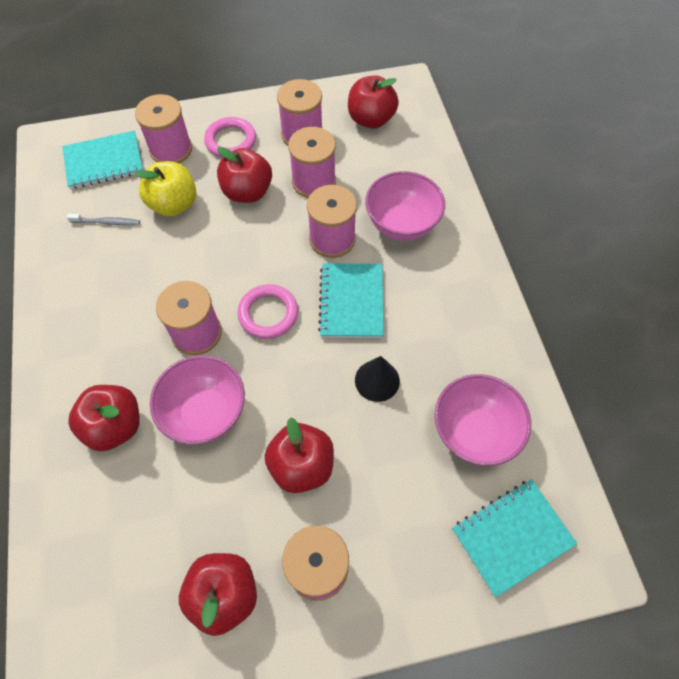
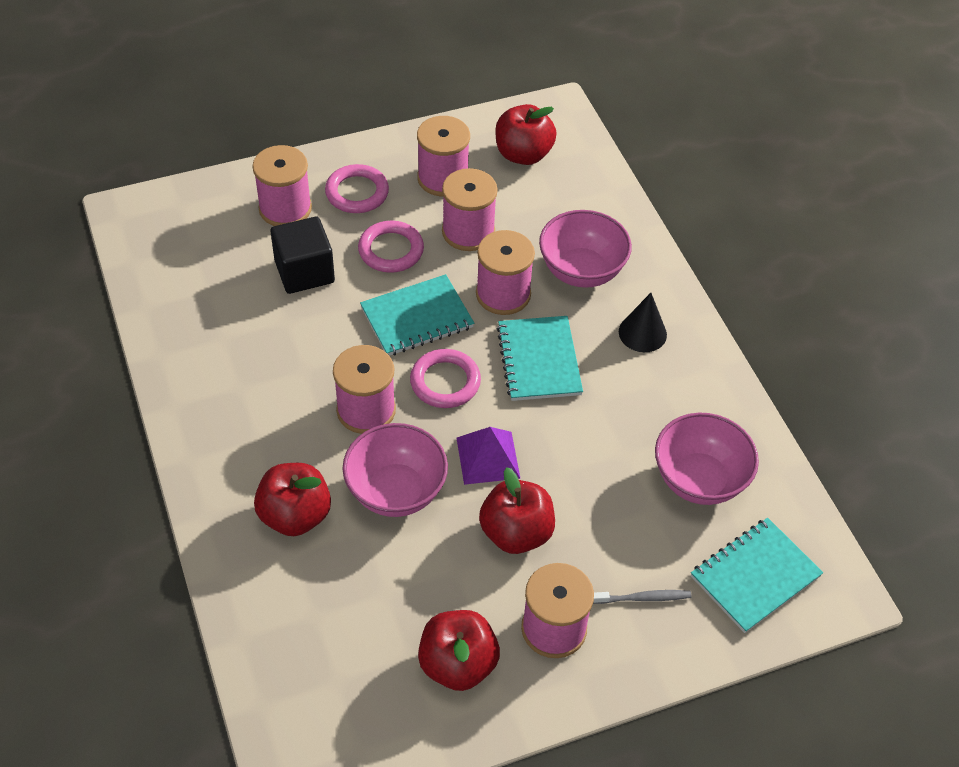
camera: 10 degrees left, 10 degrees down
(104, 162) = (205, 230): turquoise notebook -> turquoise notebook (417, 318)
(106, 222) = (227, 299): grey toothbrush -> grey toothbrush (643, 598)
(174, 204) = (304, 272): yellow apple -> black cube
(247, 192) = (391, 250): red apple -> pink ring
(291, 389) = (488, 457): none -> purple pyramid
(377, 380) = (583, 439): black cone -> black cone (642, 333)

